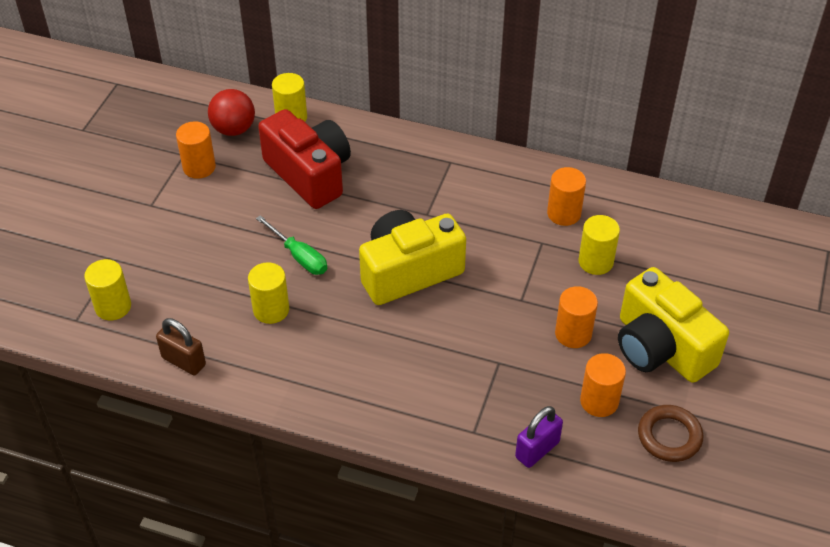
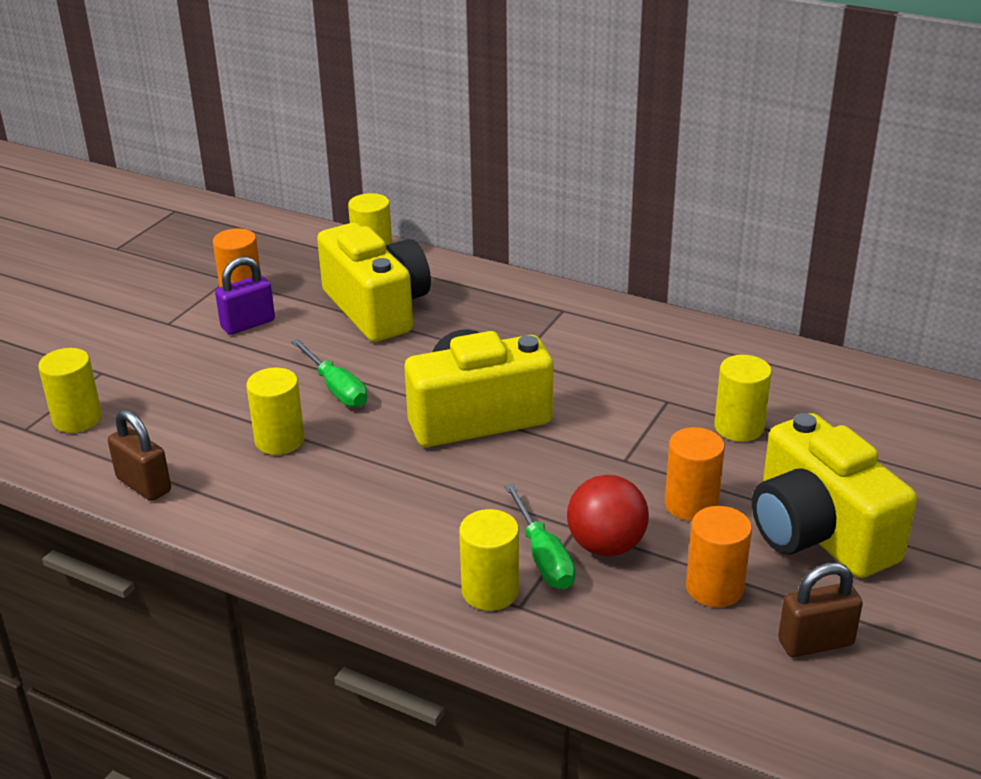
camera: 10 degrees right, 15 degrees down
(233, 129) = (298, 260): red ball -> red ball (606, 545)
(309, 174) = (377, 308): red camera -> yellow camera
(451, 422) = (490, 591): none -> yellow cylinder
(481, 389) = (543, 556): none -> green screwdriver
(537, 450) = (609, 638): purple padlock -> purple padlock (248, 324)
(564, 213) = (704, 373): orange cylinder -> none
(669, 436) = (815, 642): brown ring -> brown padlock

